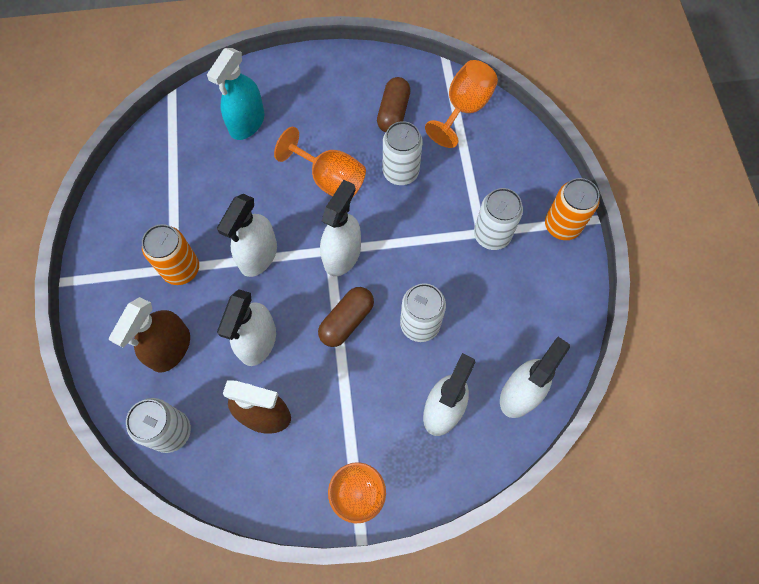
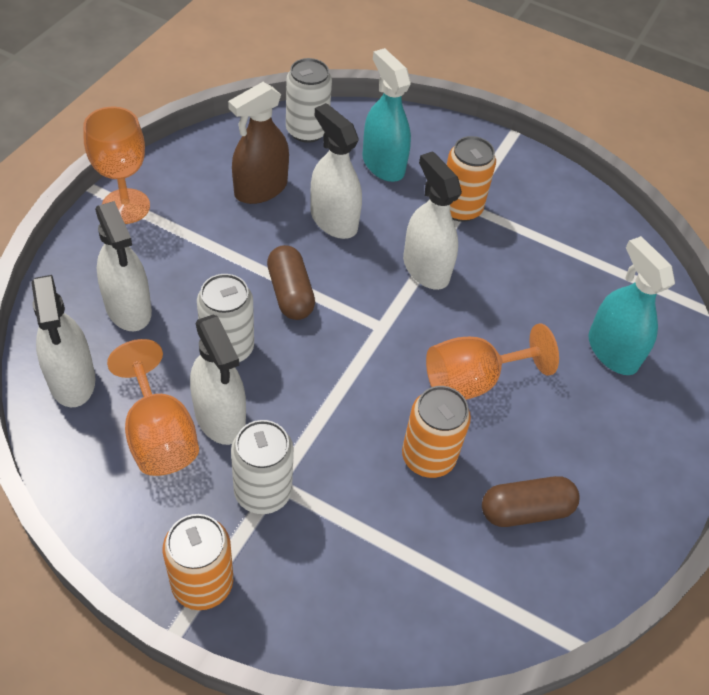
camera: 120 degrees right, 15 degrees down
(170, 348) = (383, 164): brown spray bottle -> turquoise spray bottle
(342, 255) = (366, 334): white spray bottle -> white spray bottle (220, 417)
(393, 113) = (525, 510): brown capsule -> brown capsule turned 60 degrees counterclockwise
(400, 172) = (428, 457): white can -> orange can
(464, 109) = (473, 604): orange goblet -> orange goblet (159, 435)

